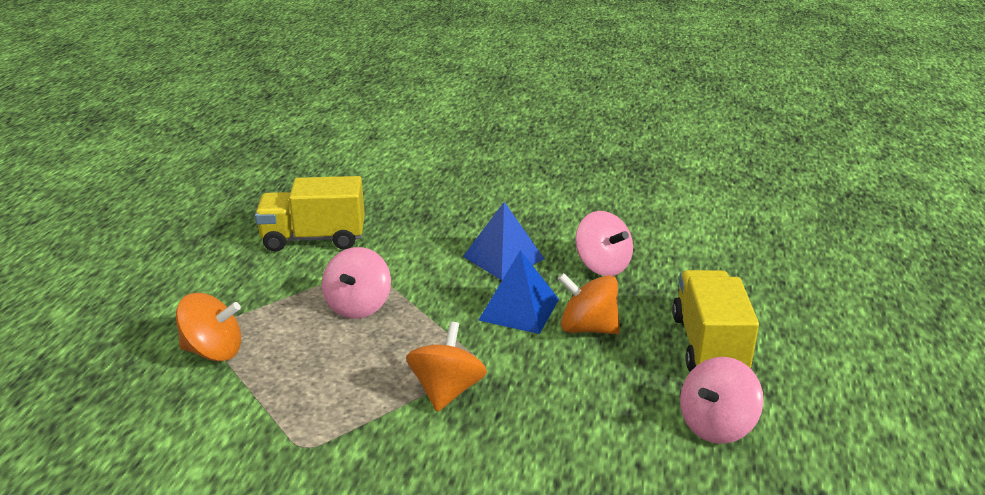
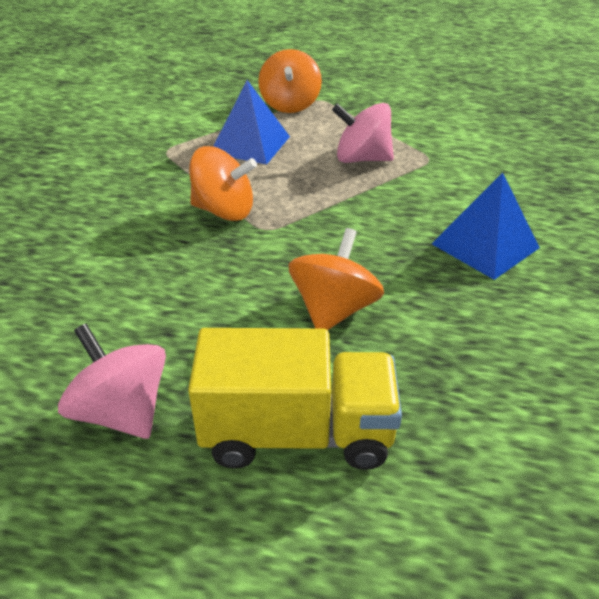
camera: 90 degrees right, 10 degrees up
(314, 239) = (479, 128): yellow truck -> none
(519, 309) = (369, 256): blue pyramid -> blue pyramid (250, 144)
(602, 266) = (494, 334): pink spinning top -> none

